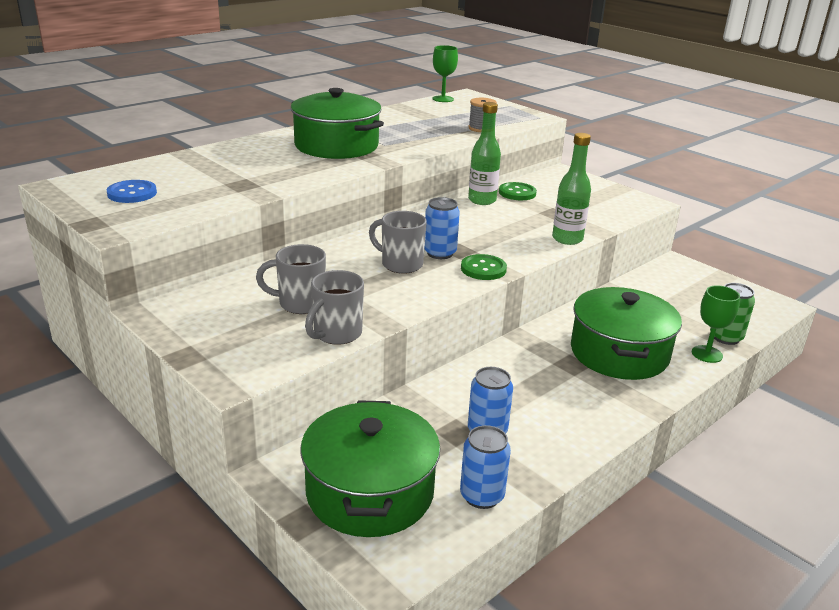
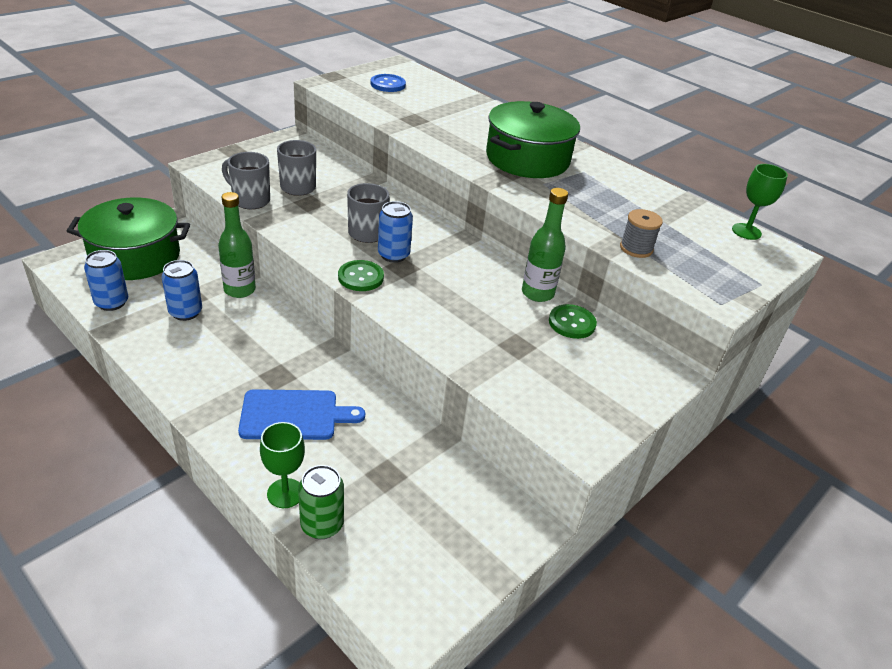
camera: 85 degrees right, 10 degrees up
(567, 239) = (441, 344): green bottle -> green bottle (239, 290)
(619, 353) = (294, 415): green pot -> blue cutting board

